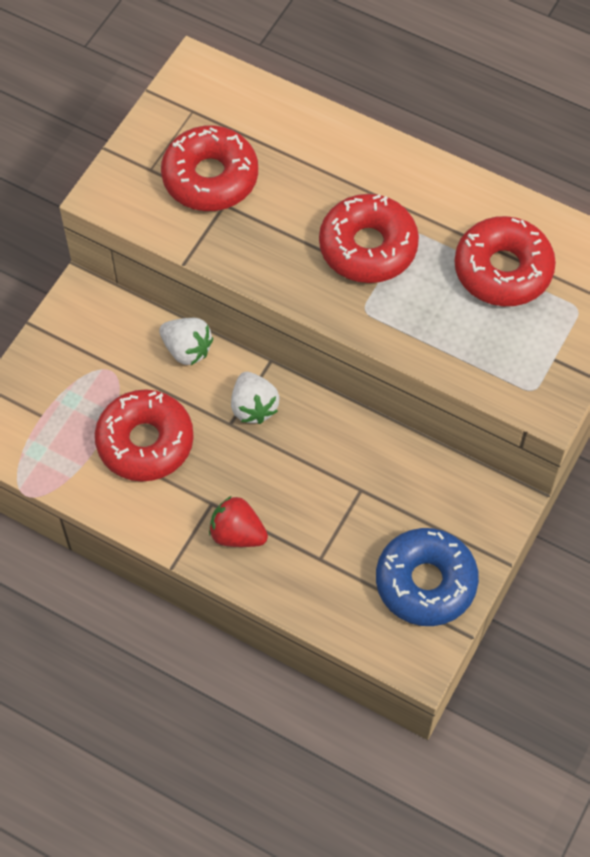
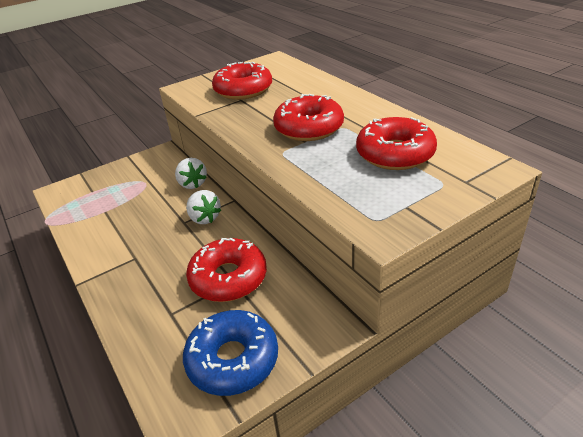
camera: 30 degrees right, 25 degrees down
(145, 442) = (129, 217): red donut -> red donut (228, 278)
(237, 533) = (133, 279): red strawberry -> none
(253, 407) = (204, 218): white strawberry -> white strawberry turned 45 degrees counterclockwise

